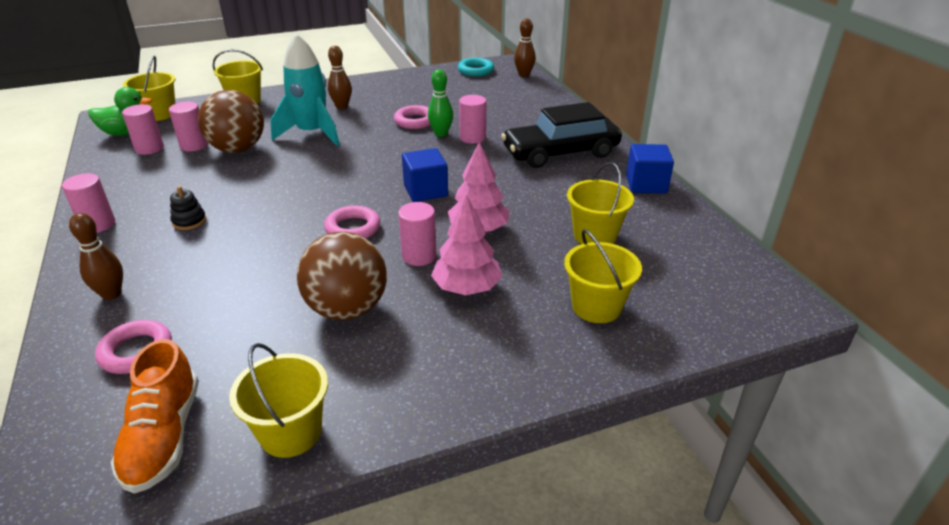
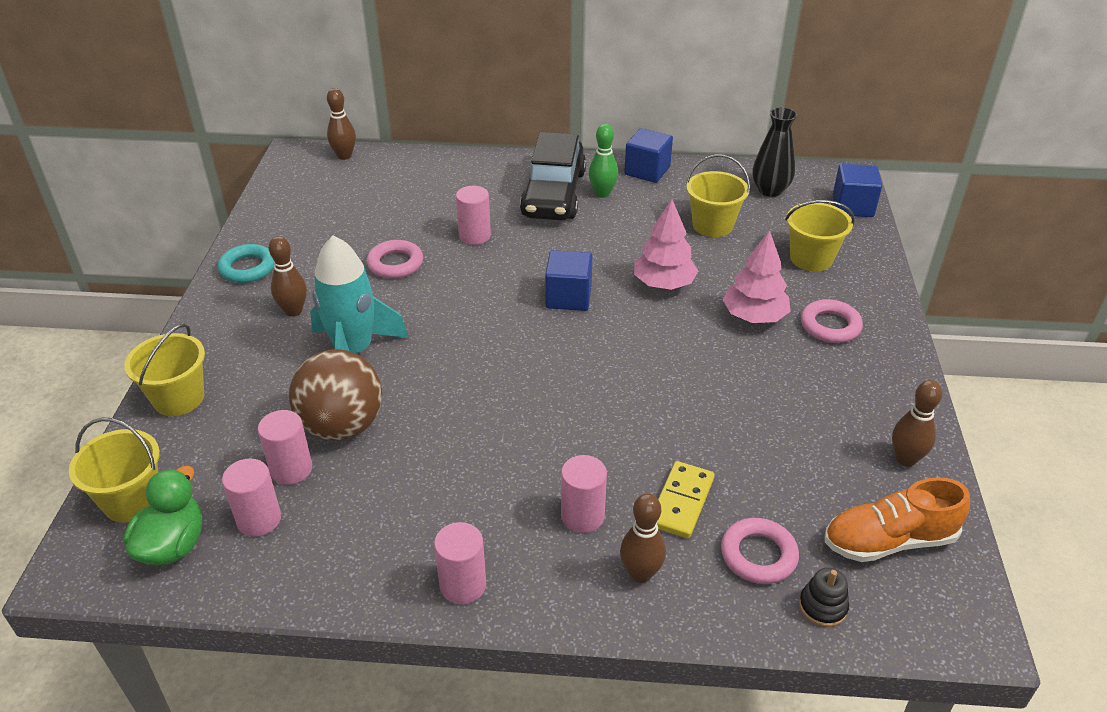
camera: 65 degrees left, 5 degrees up
(163, 436) = (889, 541): orange shoe -> orange shoe turned 150 degrees clockwise
(189, 221) = (512, 492): black stacking toy -> black stacking toy (822, 607)
(194, 297) = (681, 502): none -> yellow domino
(290, 432) = (905, 459): yellow bucket -> brown bowling pin
(347, 309) = (752, 395): brown ball -> none
(353, 228) = (612, 363): pink ring -> pink ring (830, 326)
(419, 256) = (689, 331): pink cylinder -> pink cylinder (582, 516)
(441, 134) = (445, 254): green bowling pin -> green bowling pin (602, 193)
(476, 71) = (294, 183): turquoise ring -> turquoise ring (248, 268)
(696, 257) = (770, 190): none -> black vase
(732, 320) = (852, 206): none -> blue cube

